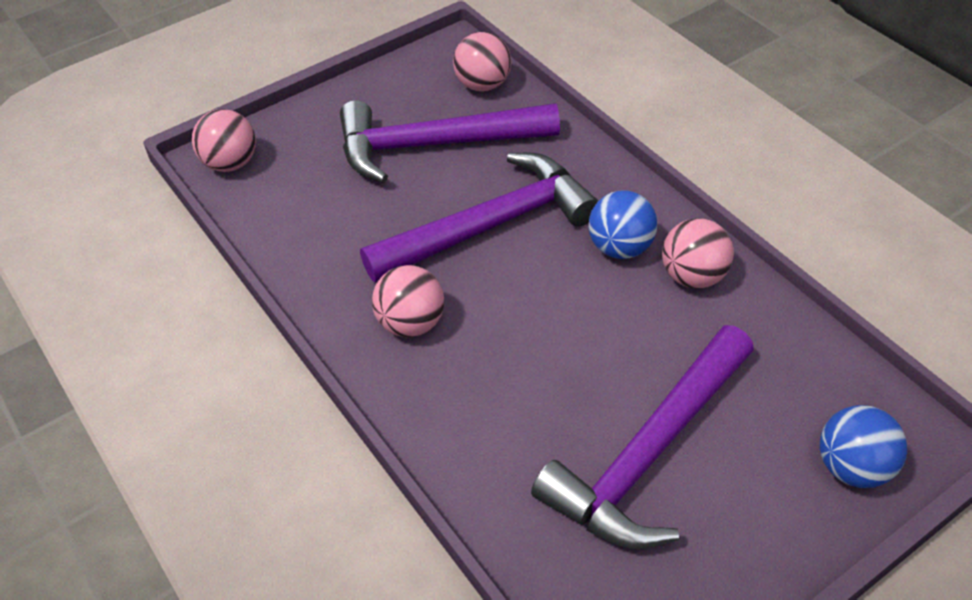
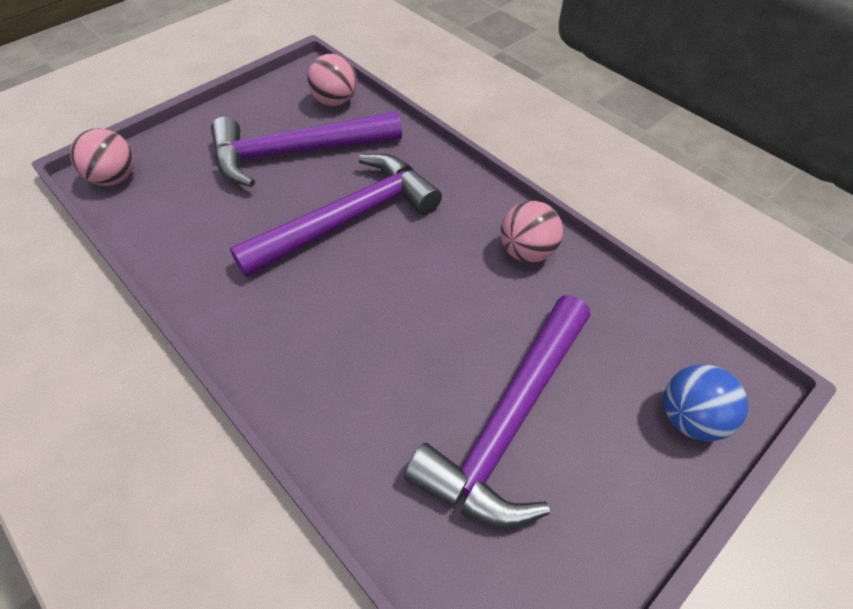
camera: 10 degrees left, 5 degrees up
(411, 323) = (282, 313): pink ball -> none
(620, 248) = (462, 231): blue ball -> none

